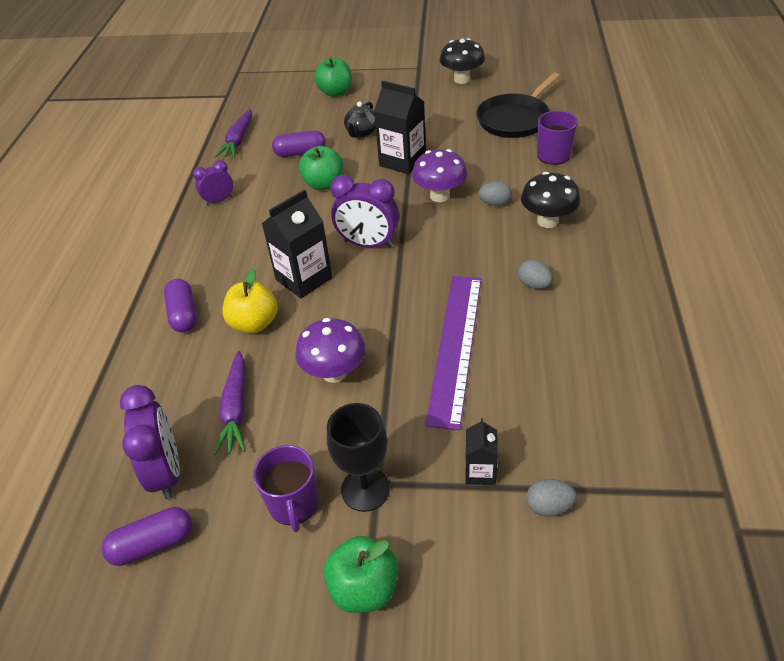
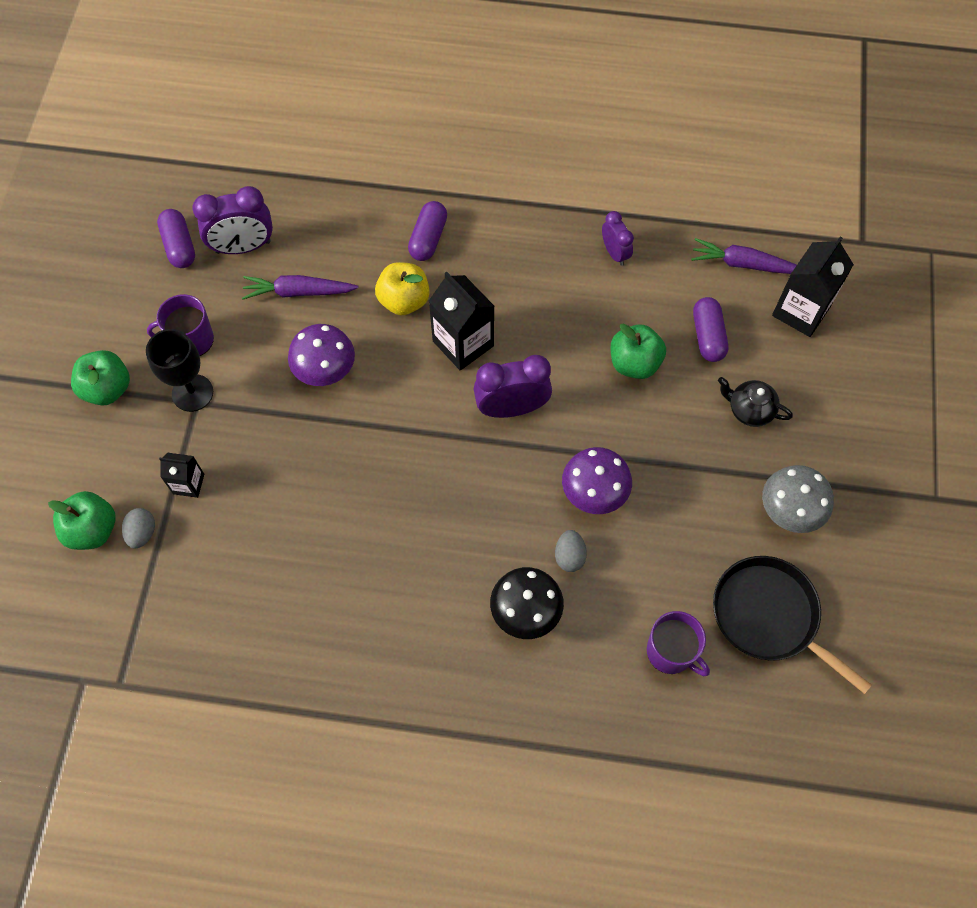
camera: 90 degrees right, 20 degrees up
(183, 314) = (428, 238): purple capsule -> purple capsule turned 60 degrees counterclockwise
(335, 92) = (863, 379): green apple -> green apple (92, 530)
(368, 244) = (511, 408): purple clock -> purple clock turned 60 degrees clockwise
(402, 161) = (675, 456): black carton -> black carton (801, 311)
(438, 115) = (789, 511): none -> grey mushroom
(455, 346) = (338, 482): purple ruler -> none
(462, 79) = (894, 557): black mushroom -> none
(534, 285) = (414, 574): grey egg -> none

